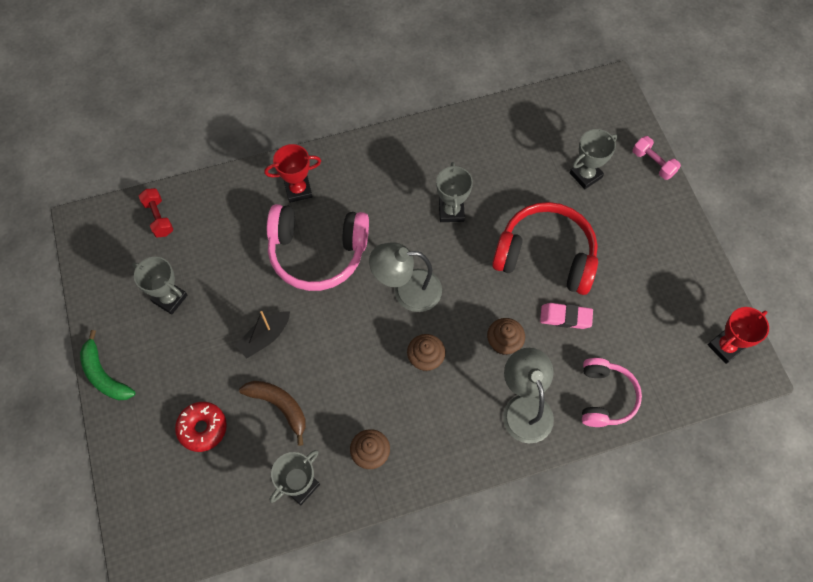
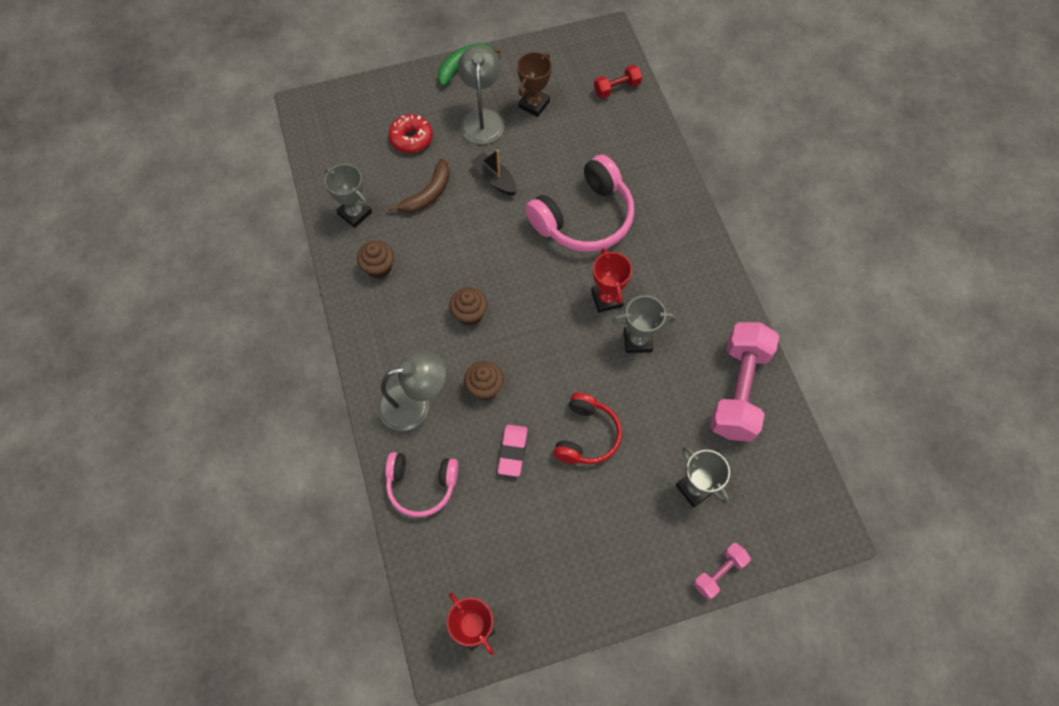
camera: 90 degrees right, 0 degrees up
(170, 298) = (534, 104): grey trophy -> brown trophy
(298, 190) = (654, 198): red trophy -> red trophy (607, 298)
(317, 252) = (584, 218): pink headphones -> pink headphones turned 135 degrees counterclockwise
(407, 290) = (543, 297): grey lamp -> grey lamp (482, 118)
(496, 137) = (738, 390): none -> pink dumbbell
(545, 256) = (586, 435): red headphones -> red headphones, size x0.62

